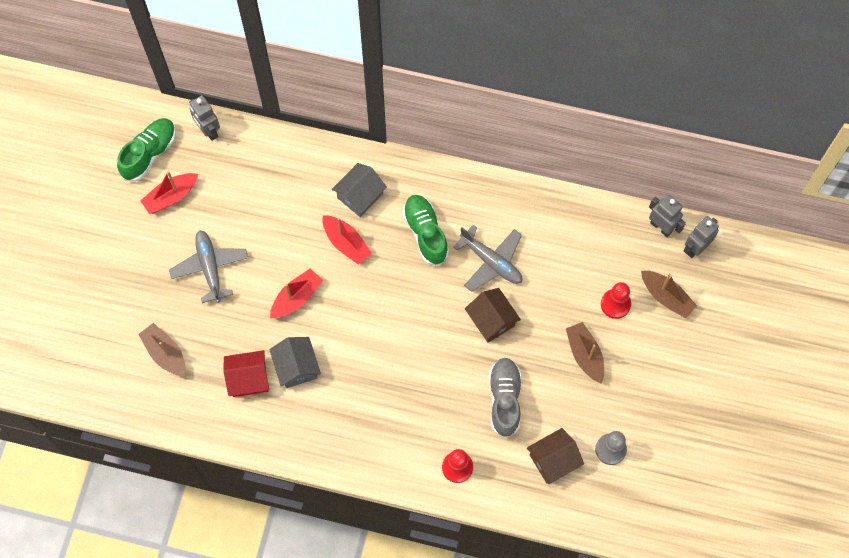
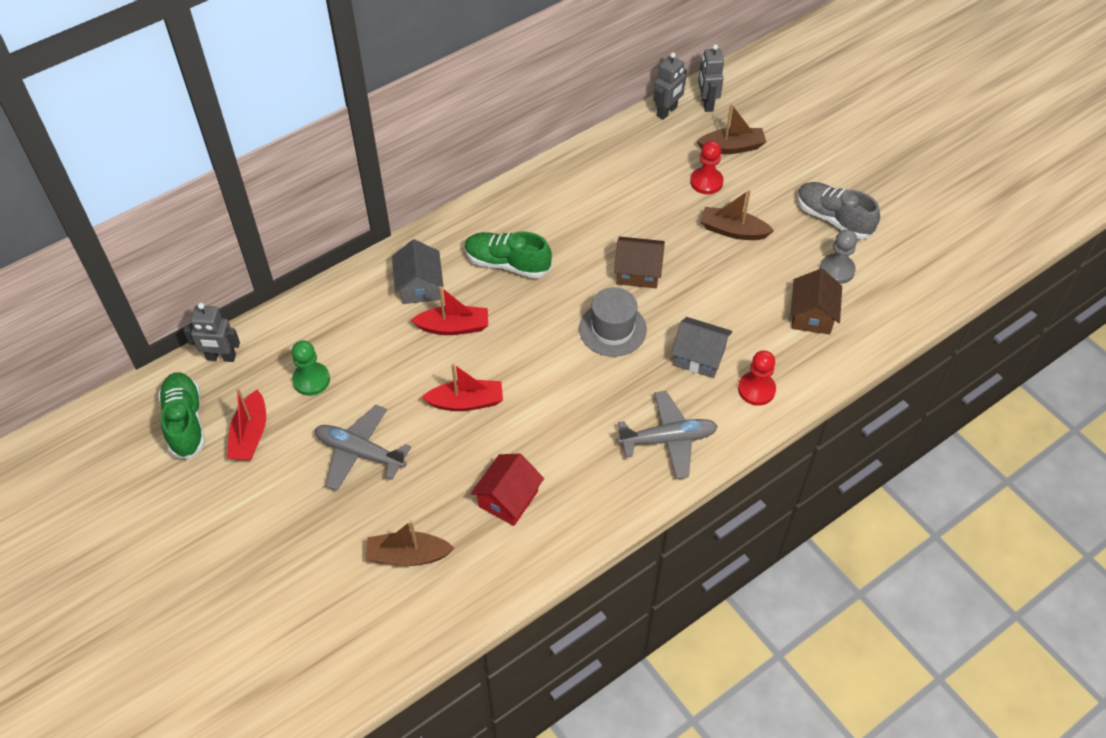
camera: 50 degrees left, 15 degrees down
(236, 195) = (311, 380): none -> green pawn
(296, 298) = (466, 402): red boat -> red boat turned 90 degrees clockwise
(296, 367) = (536, 450): grey house -> grey house (699, 357)
(429, 341) = (612, 329): none -> grey hat
(491, 262) = (583, 236): grey plane -> grey plane (668, 439)
(504, 399) = (722, 312): grey shoe -> grey shoe (833, 219)
(661, 227) = (667, 111): grey robot -> grey robot turned 135 degrees clockwise

